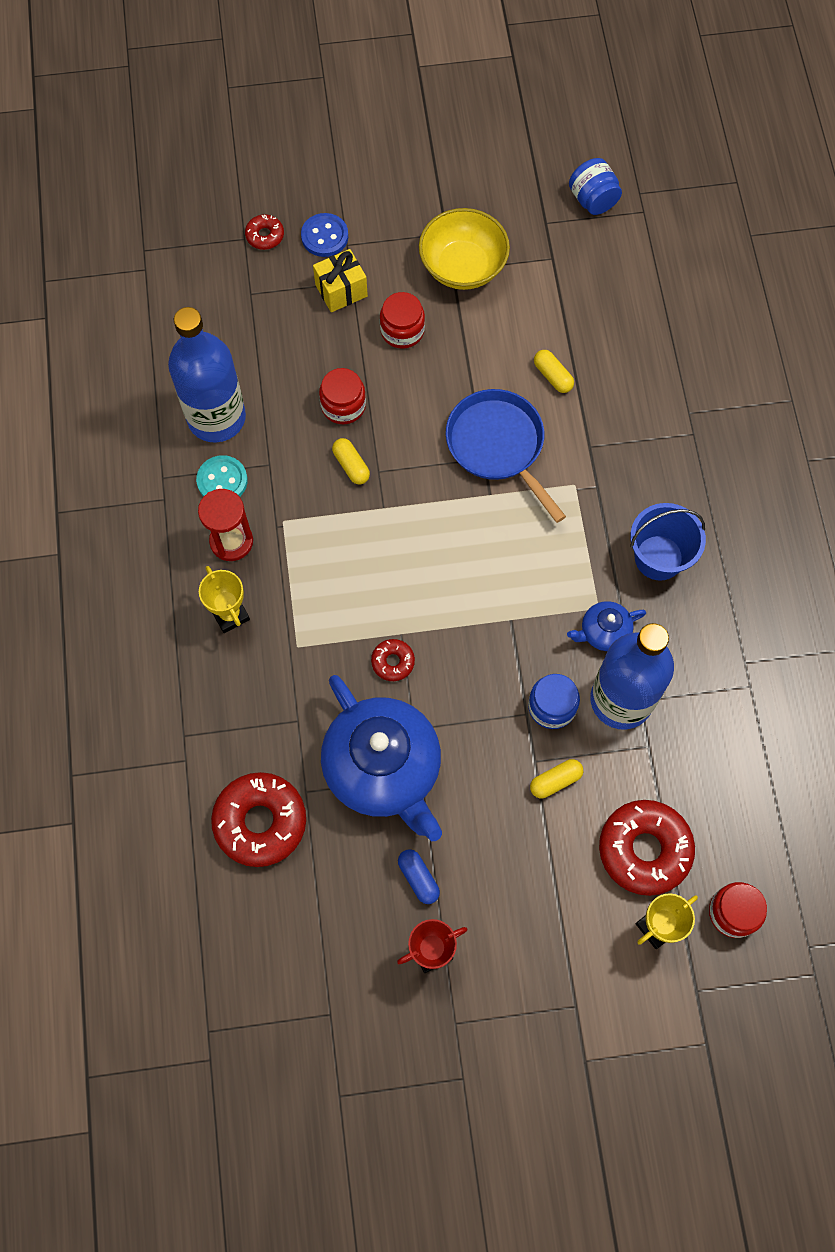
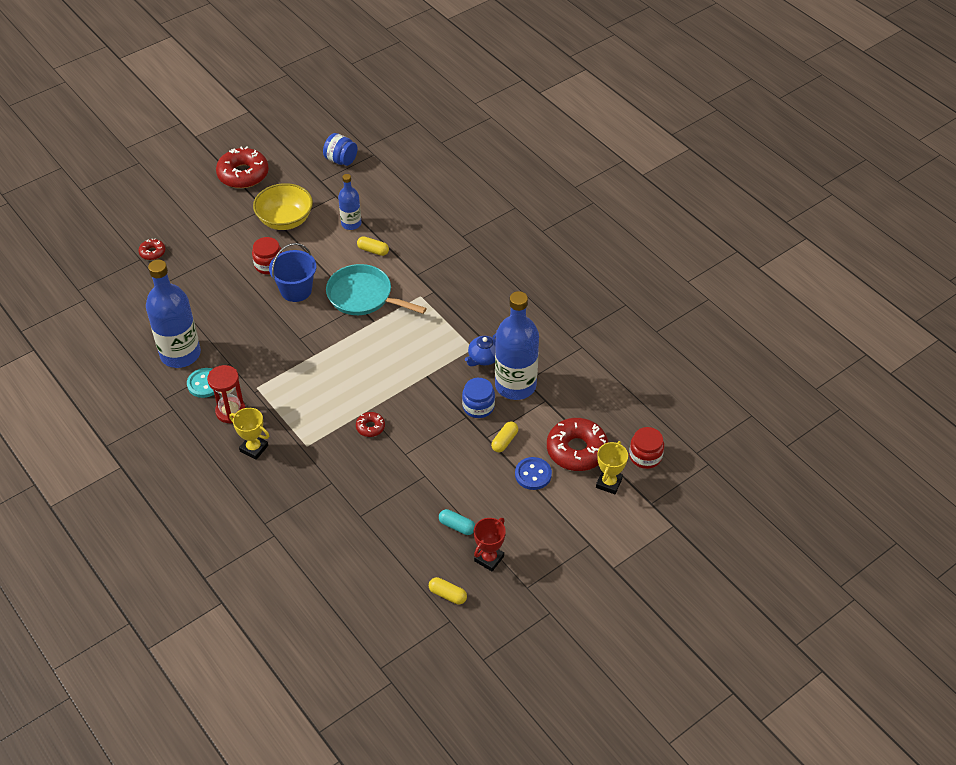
camera: 30 degrees left, 20 degrees down
(260, 822) = (342, 544): red donut -> red donut (243, 174)
(324, 236) = (190, 238): blue button -> blue button (533, 474)
(341, 290) = (218, 260): yellow gift -> none
(343, 405) = (256, 315): red jar -> none
(351, 465) = (281, 342): yellow capsule -> yellow capsule (447, 594)
(384, 768) = (400, 482): blue teapot -> none
(418, 878) = (457, 526): blue capsule -> turquoise capsule
(498, 446) = (363, 296): blue pan -> turquoise pan
(547, 316) = (351, 223): none -> blue bottle
(658, 558) = (491, 310): blue bucket -> blue bucket (296, 290)

